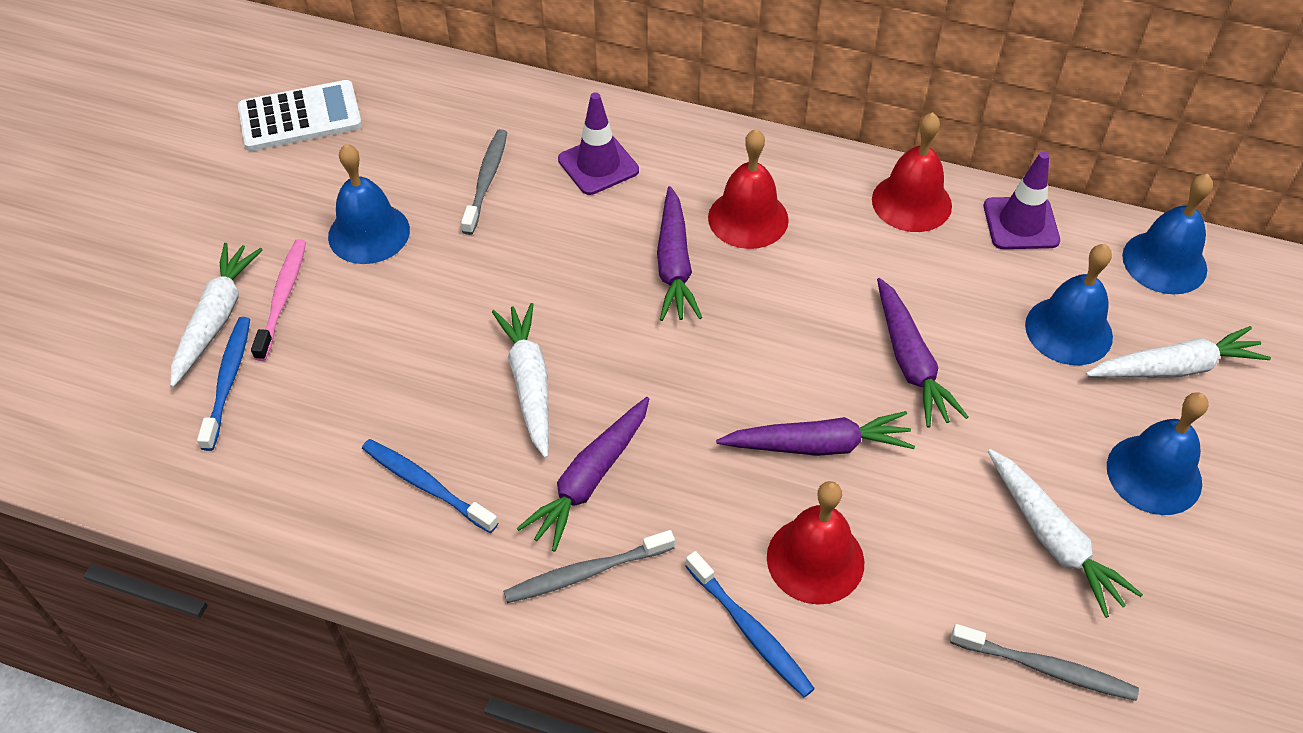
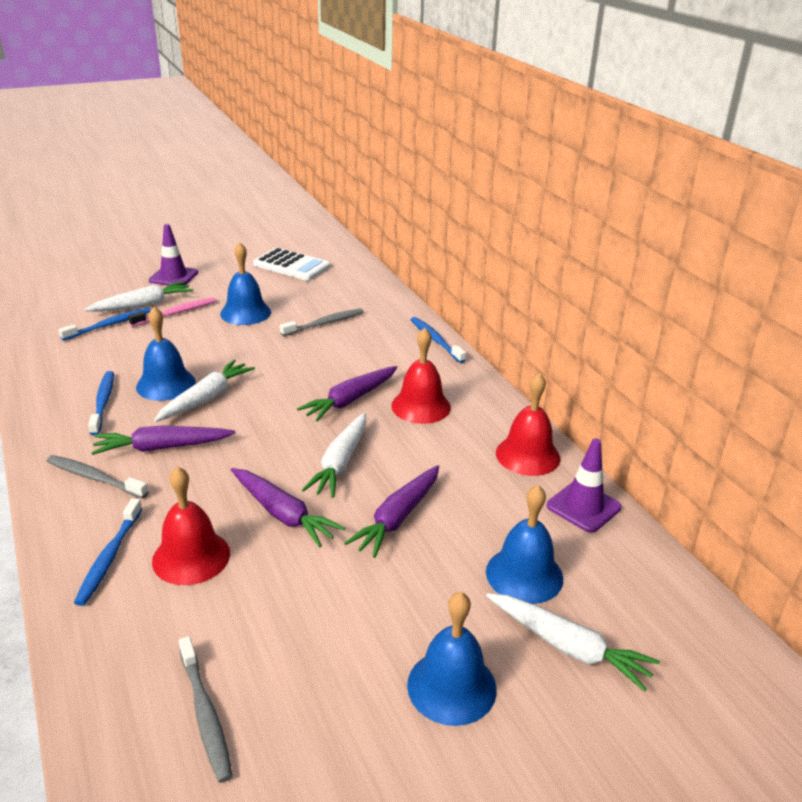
camera: 45 degrees right, 20 degrees down
(598, 165) = (384, 346): purple traffic cone -> purple traffic cone (173, 277)
(637, 118) = (436, 340): none -> blue toothbrush
(1053, 539) = (327, 660): white carrot -> white carrot (340, 463)
(1164, 262) = (659, 591): blue bell -> blue bell (166, 384)

